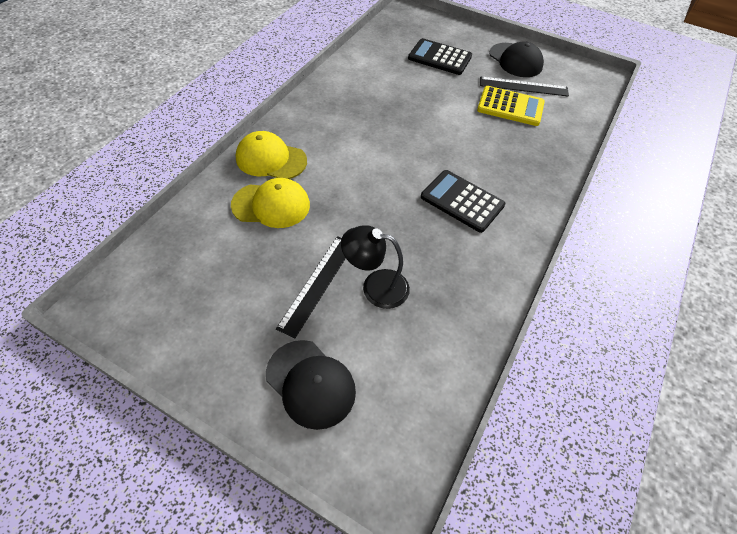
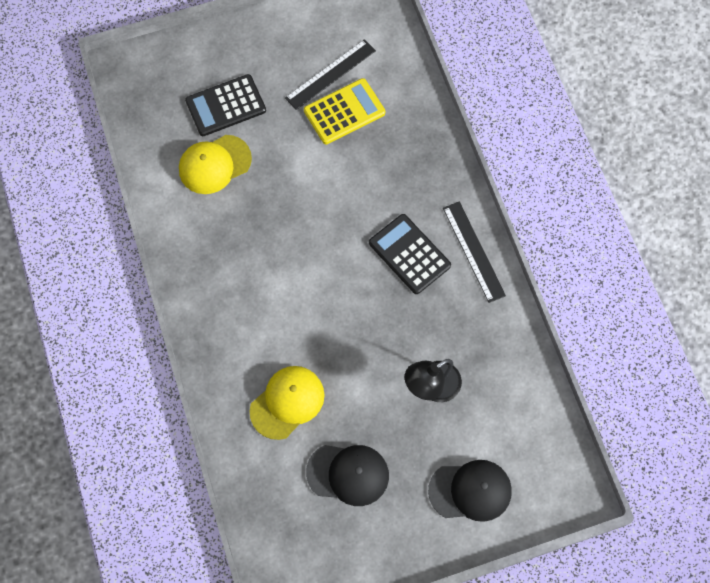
camera: 45 degrees left, 15 degrees up
(271, 159) = (232, 364): yellow cap -> yellow cap (214, 164)
(317, 284) = (395, 426): black ruler -> black ruler (473, 251)
(462, 201) = (409, 254): black calculator -> black calculator turned 60 degrees clockwise
(515, 60) = (291, 43): black cap -> black cap (348, 474)

